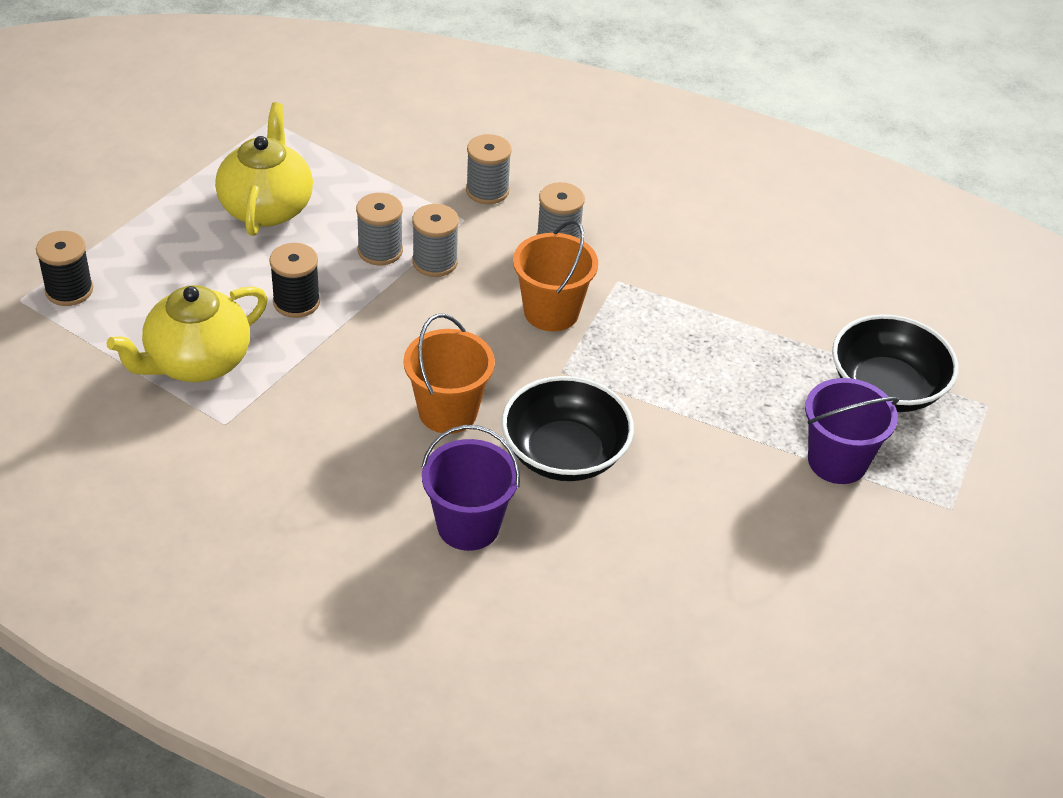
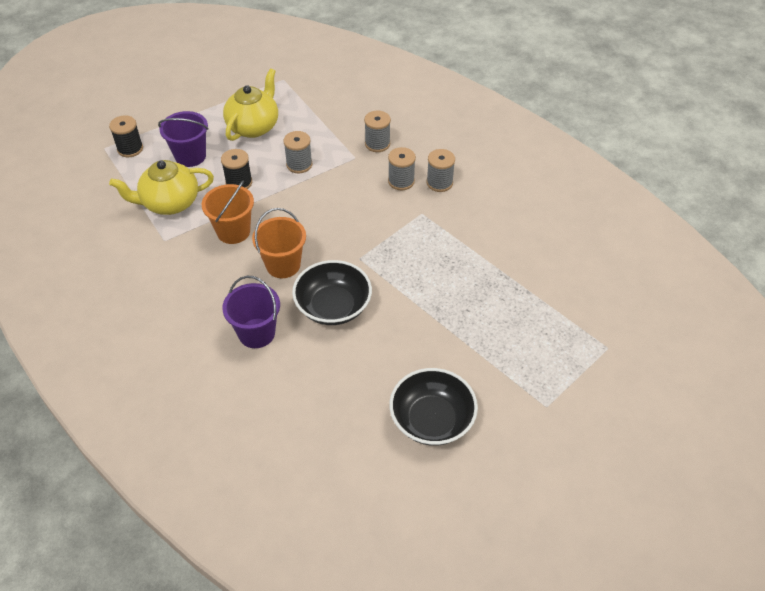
camera: 25 degrees right, 5 degrees up
(435, 262) = (325, 178): grey spool -> grey spool (439, 183)
(551, 312) = (373, 222): orange bucket -> orange bucket (233, 231)
(837, 461) = (491, 356): purple bucket -> purple bucket (190, 156)
(886, 388) = (548, 319): black bowl -> black bowl (432, 420)

